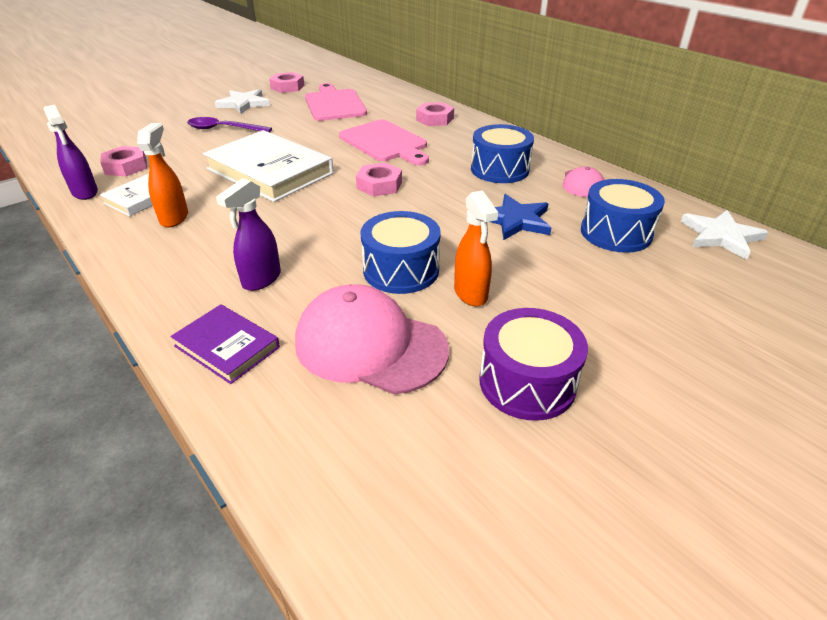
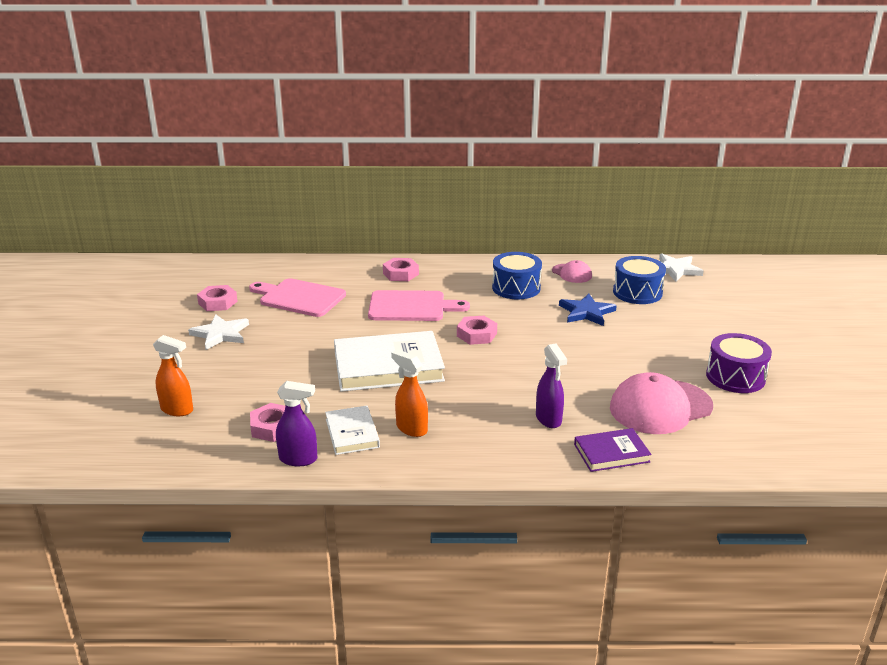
camera: 50 degrees left, 10 degrees down
(224, 129) = (266, 360): purple spoon -> none
(401, 270) = (596, 369): blue drum -> none
(471, 294) = (646, 359): orange spray bottle -> orange spray bottle (177, 410)

